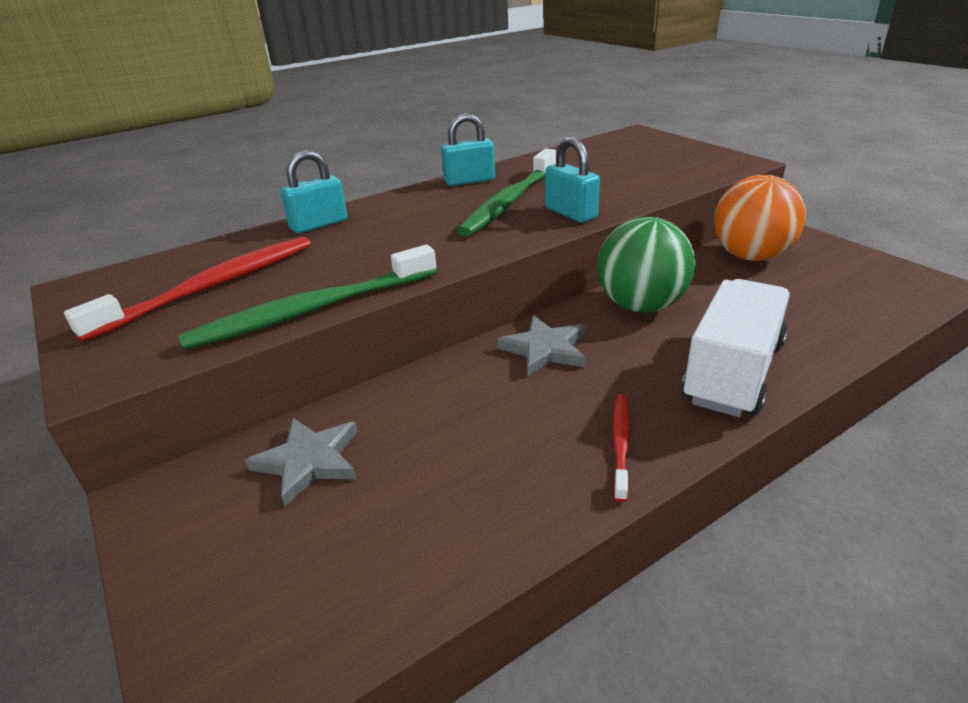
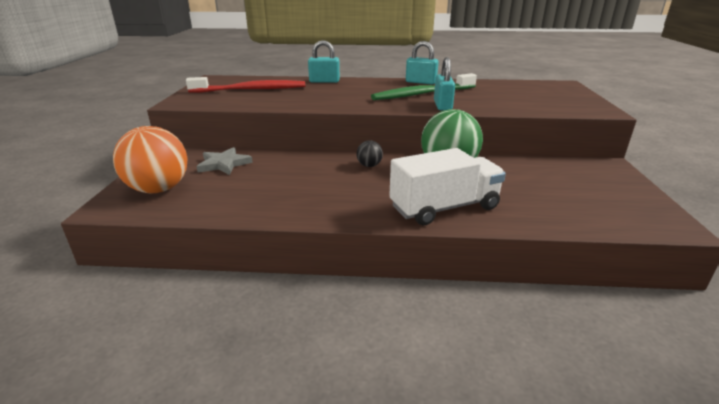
camera: 35 degrees right, 5 degrees down
(313, 310) = (269, 105): green toothbrush -> none
(545, 349) = (369, 165): grey star -> black ball
(620, 444) = (340, 207): red toothbrush -> none
(750, 256) = (560, 169): orange ball -> orange ball (159, 189)

